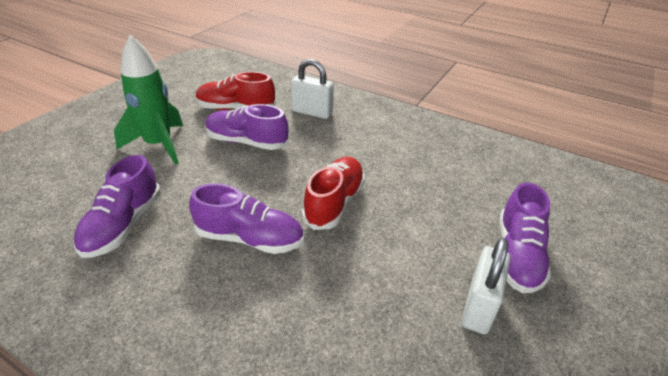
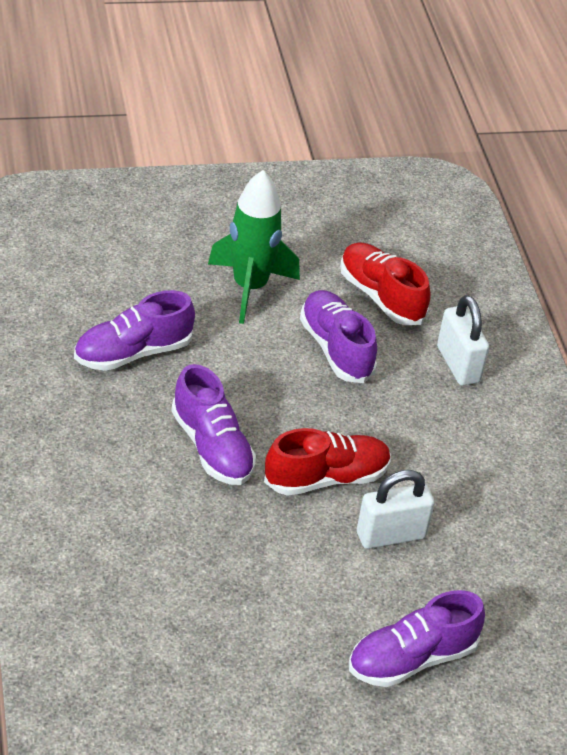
camera: 45 degrees right, 5 degrees up
(479, 307) = (308, 653): white padlock -> white padlock (391, 535)

